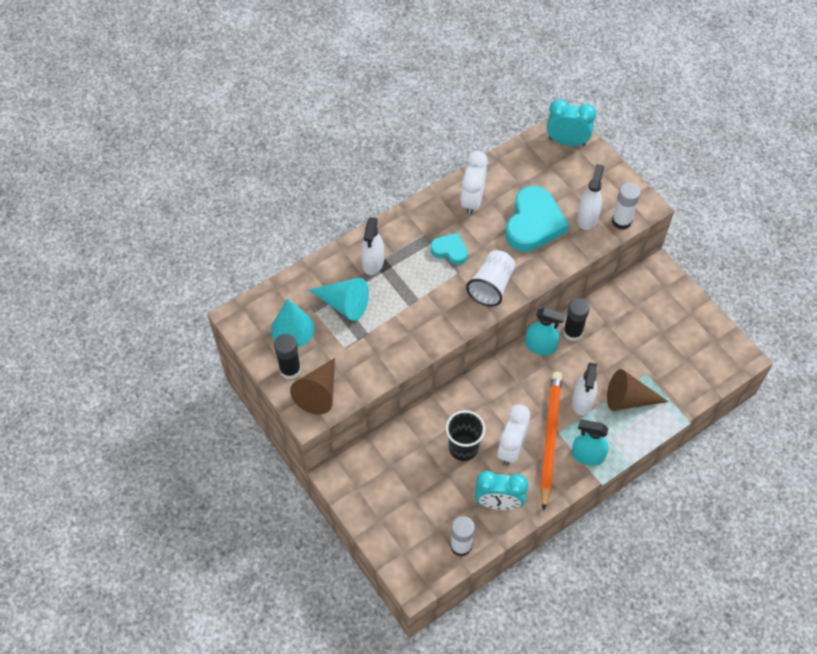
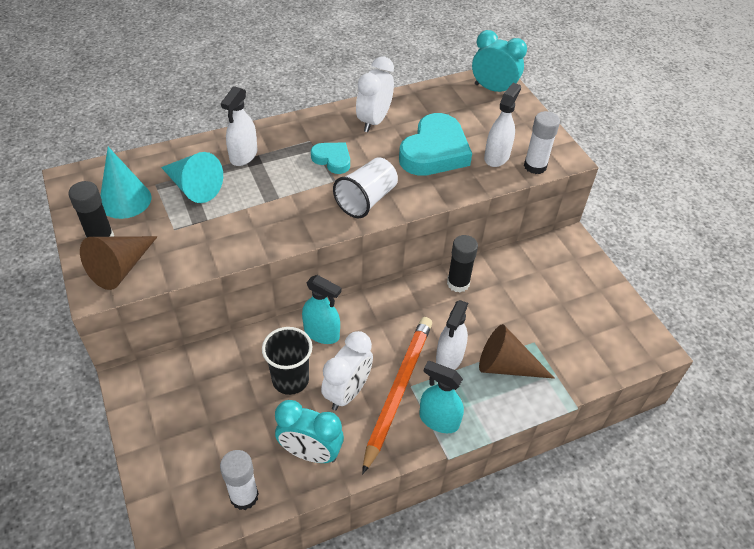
camera: 10 degrees right, 10 degrees down
(540, 346) = (417, 290): turquoise spray bottle -> turquoise spray bottle (321, 333)

